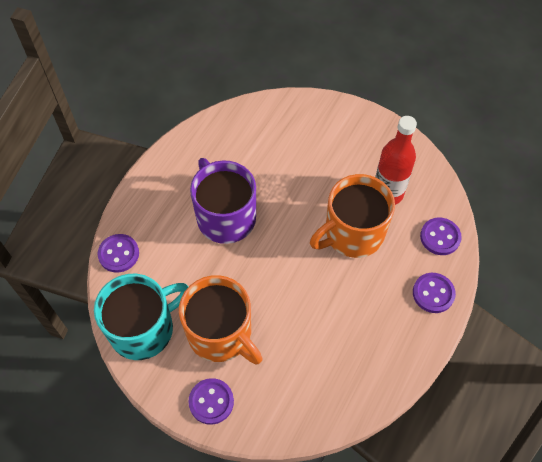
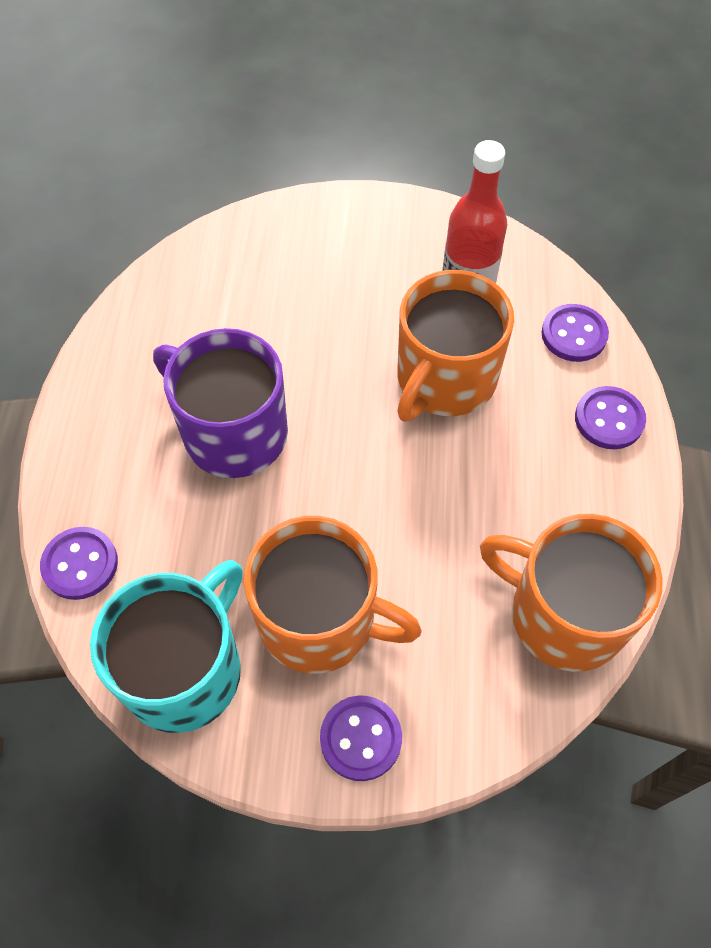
camera: 25 degrees left, 0 degrees up
(349, 387) = (564, 614): none -> orange mug

